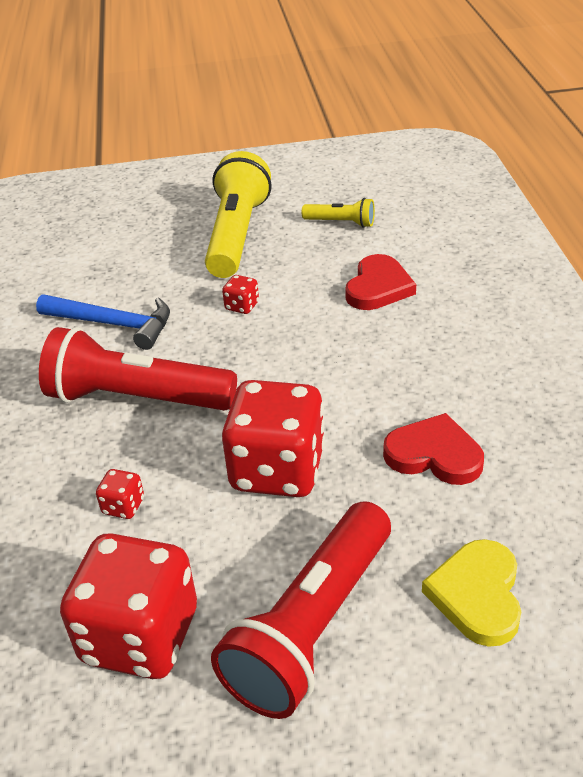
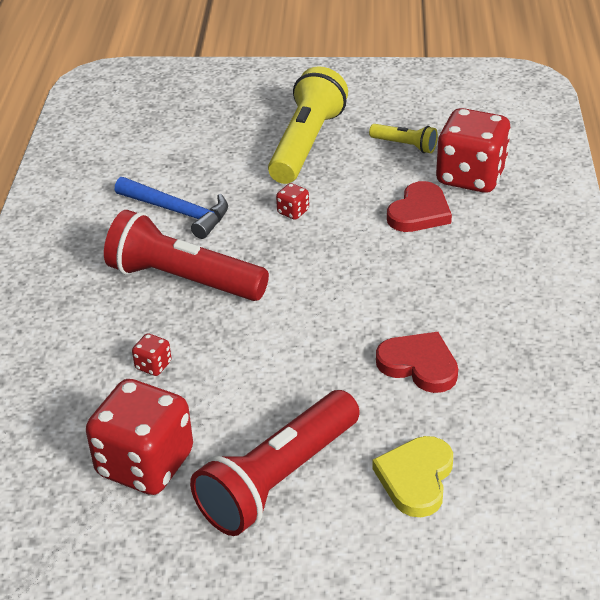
camera: 10 degrees right, 0 degrees up
(277, 470) = (285, 356): red dice -> red dice (470, 176)

